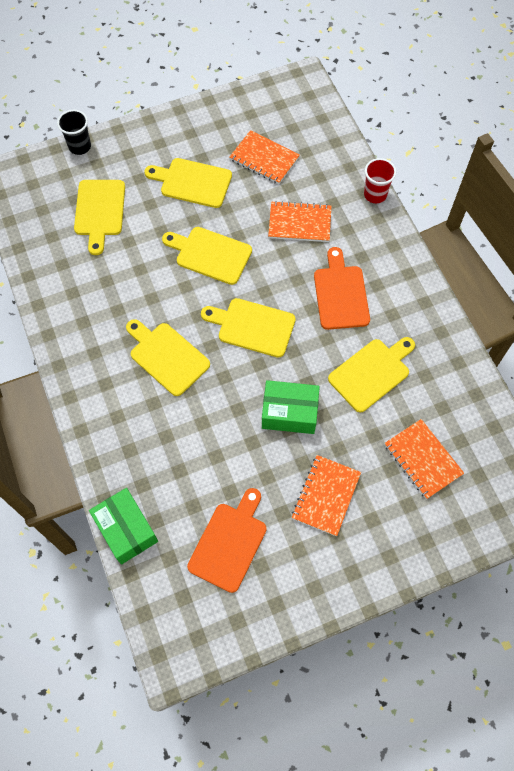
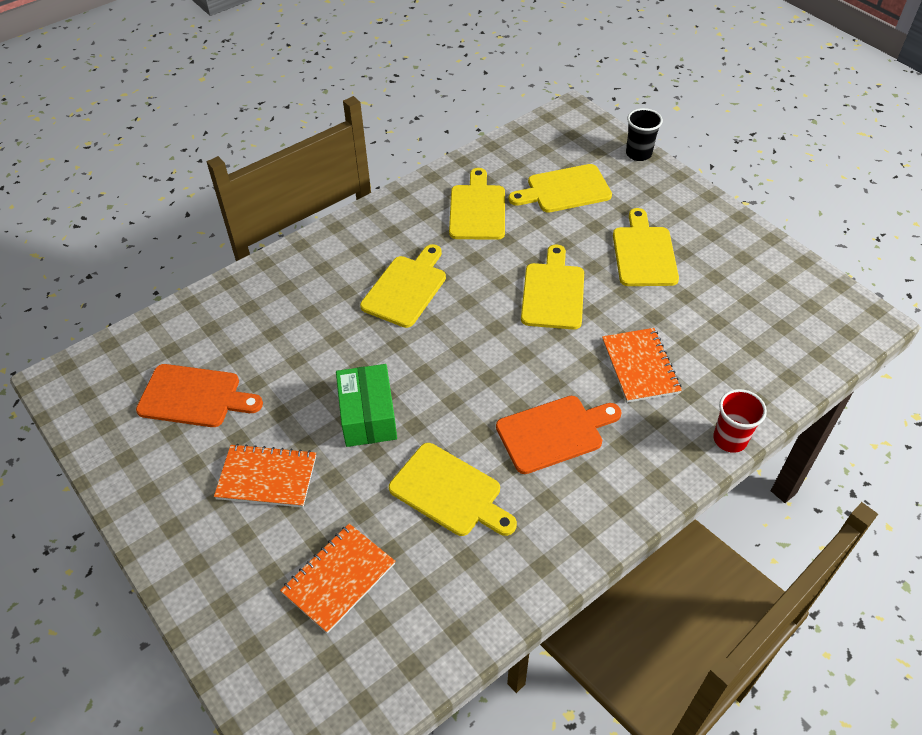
camera: 75 degrees right, 15 degrees down
(126, 529) = (198, 307): green box -> none
(252, 327) = (471, 354): yellow cutting board -> yellow cutting board (477, 209)
(264, 159) = (717, 309): orange notebook -> none

